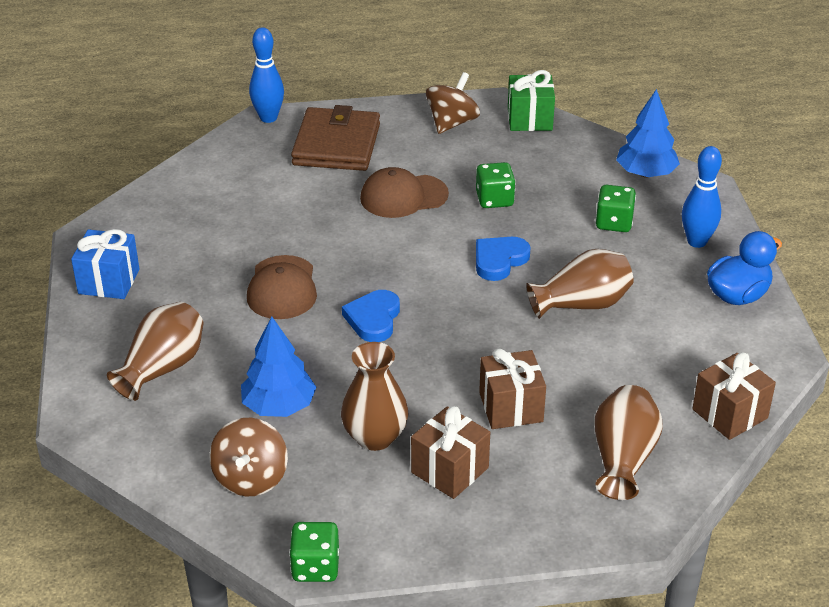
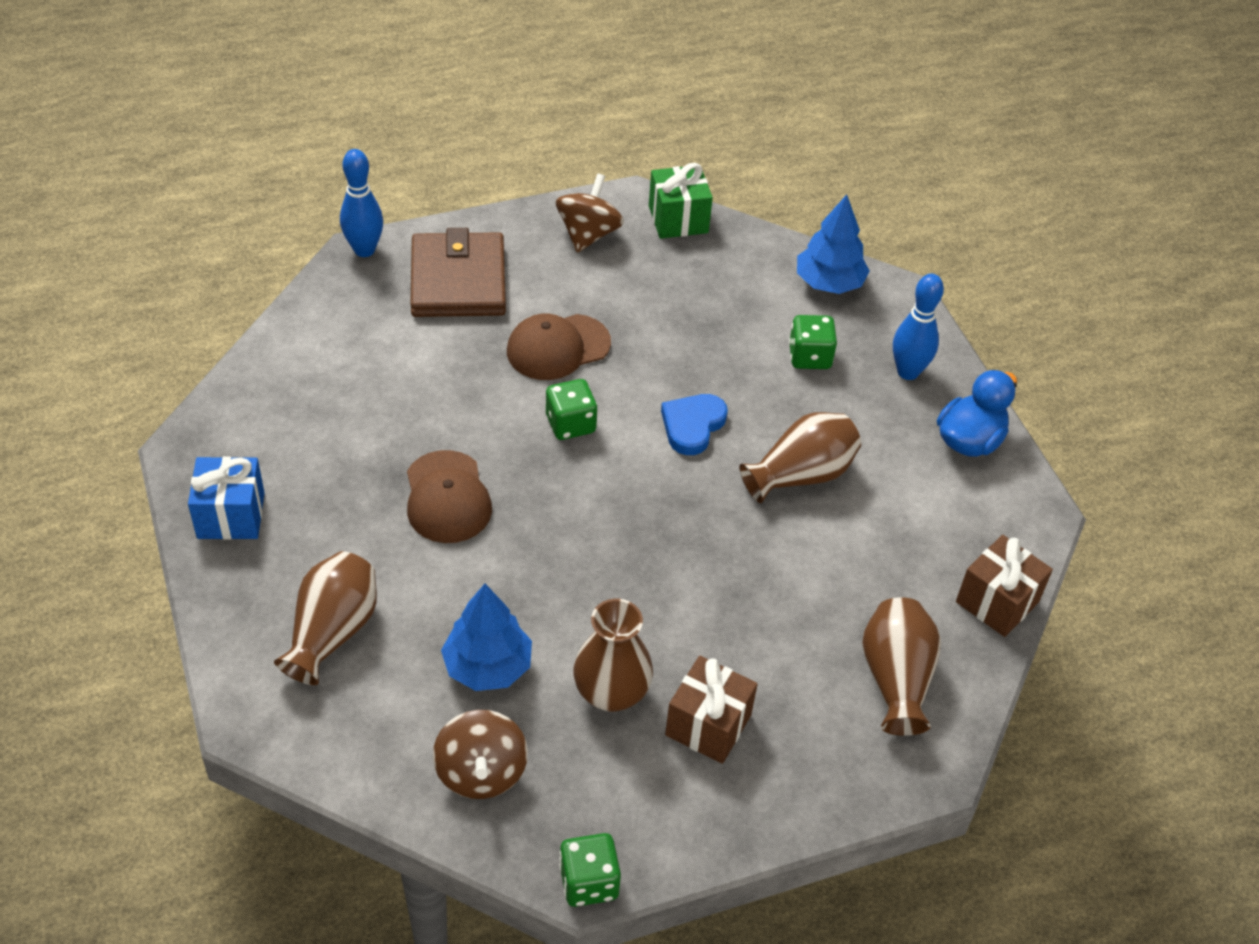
camera: 15 degrees left, 10 degrees up
(373, 319) = (567, 527): blue heart -> none
(494, 199) = (665, 340): green dice -> green dice (570, 424)
(511, 407) = (755, 628): brown gift -> none

